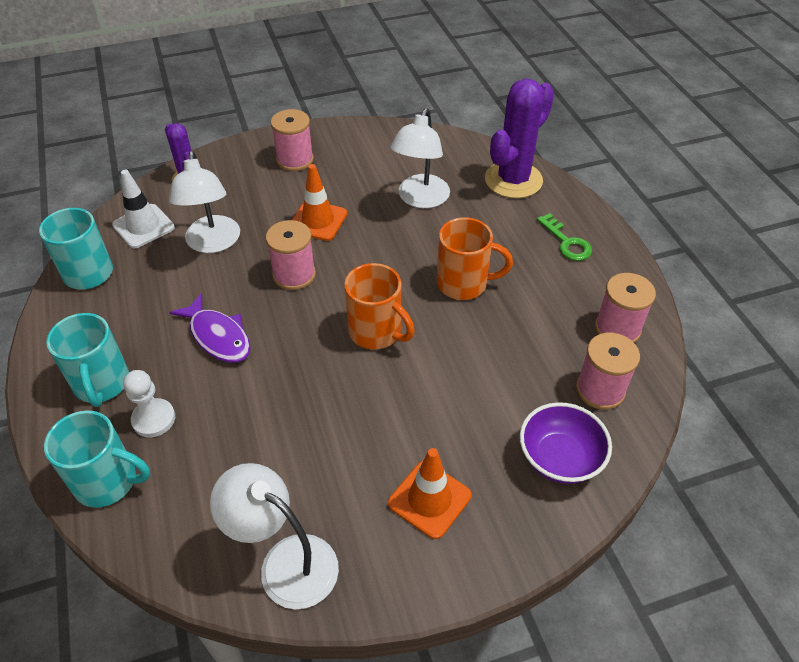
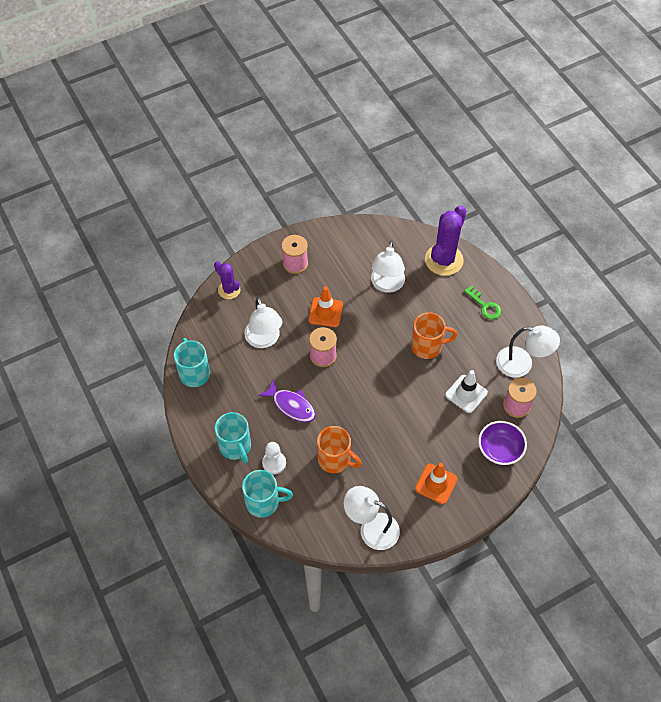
camera: 10 degrees left, 10 degrees up
(143, 226) = (214, 333): white traffic cone -> white traffic cone (466, 394)
(377, 332) = (383, 388): orange mug -> orange mug (335, 459)
(617, 328) = (522, 364): pink spool -> white lamp

